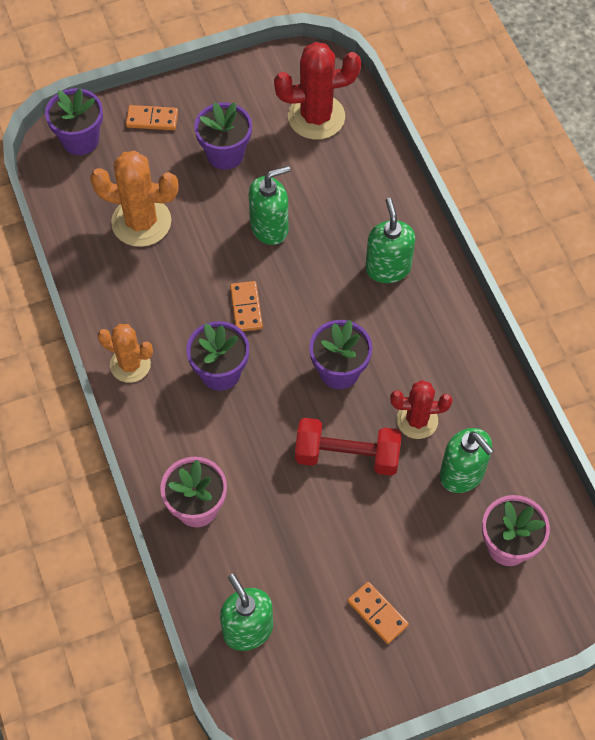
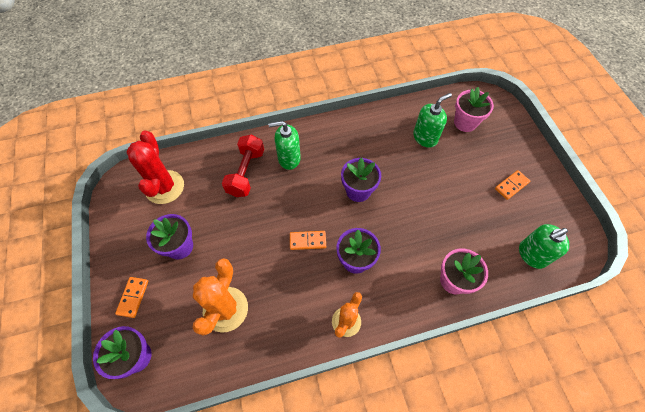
camera: 85 degrees left, 0 degrees up
(269, 227) = (247, 222): green soap dispenser -> none
(347, 455) = (415, 191): red dumbbell -> red dumbbell (246, 173)
(417, 420) = (392, 154): red cactus -> none

